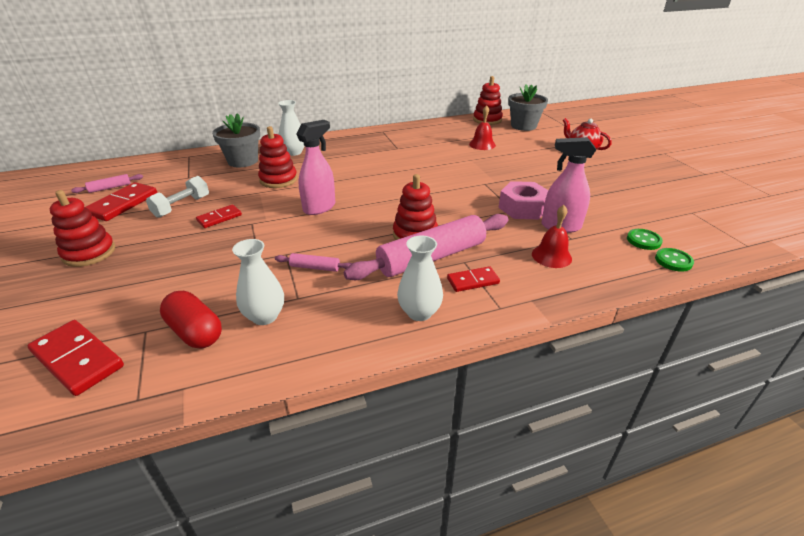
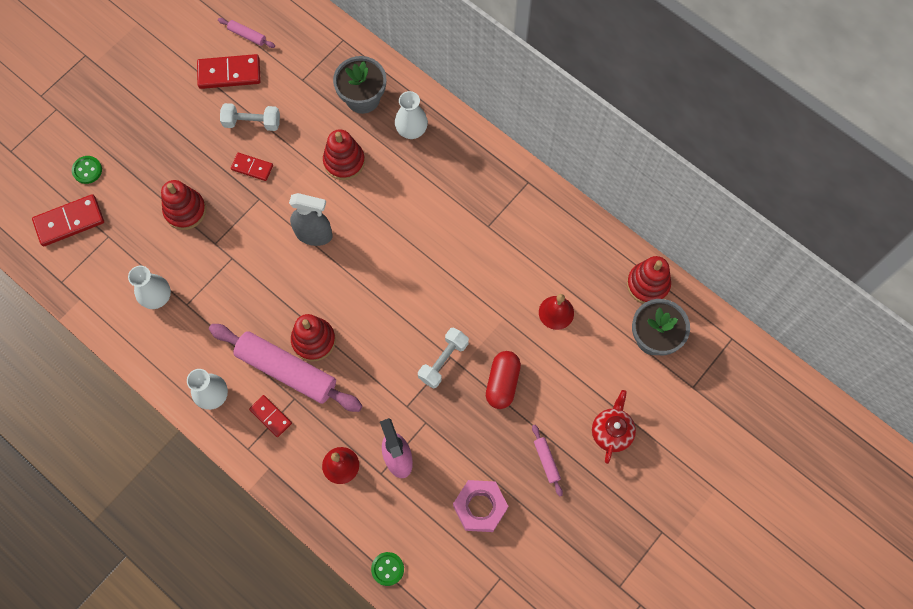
camera: 60 degrees right, 35 degrees up
(78, 359) = (69, 222): red domino -> red domino turned 60 degrees clockwise
(89, 253) = (158, 120): red stacking toy -> red stacking toy (185, 210)
(195, 332) = (122, 267): red capsule -> red capsule (502, 383)
(315, 267) = (226, 292): pink rolling pin -> pink rolling pin (546, 461)
(319, 207) = (314, 234): pink spray bottle -> grey spray bottle
(485, 186) = (443, 361): none -> white dumbbell
(522, 208) = (416, 413): pink nut -> pink nut (480, 507)
(643, 240) = (412, 538): green button -> green button (87, 170)

